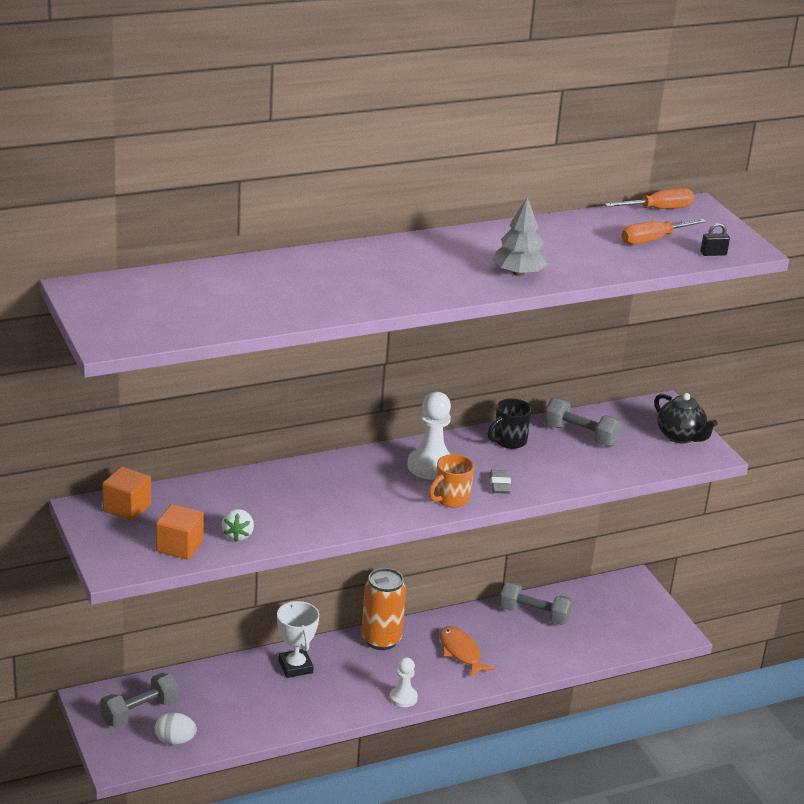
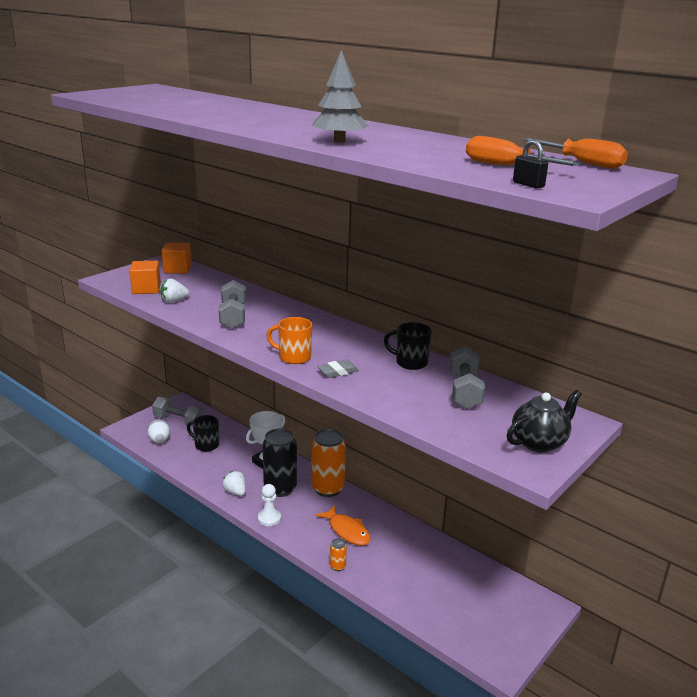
camera: 65 degrees right, 5 degrees down
(218, 704) = (206, 445): none -> black mug
(337, 708) = (235, 492): none -> white strawberry
(355, 673) = (280, 488): none -> black can
(431, 466) = (333, 341): white pawn -> none
(461, 652) = (347, 531): orange fish -> orange fish turned 105 degrees clockwise
(509, 677) = (337, 566): none -> orange can
(534, 615) = (432, 556): grey dumbbell -> grey dumbbell (233, 316)
(680, 436) = (539, 443): black teapot -> black teapot turned 150 degrees counterclockwise

